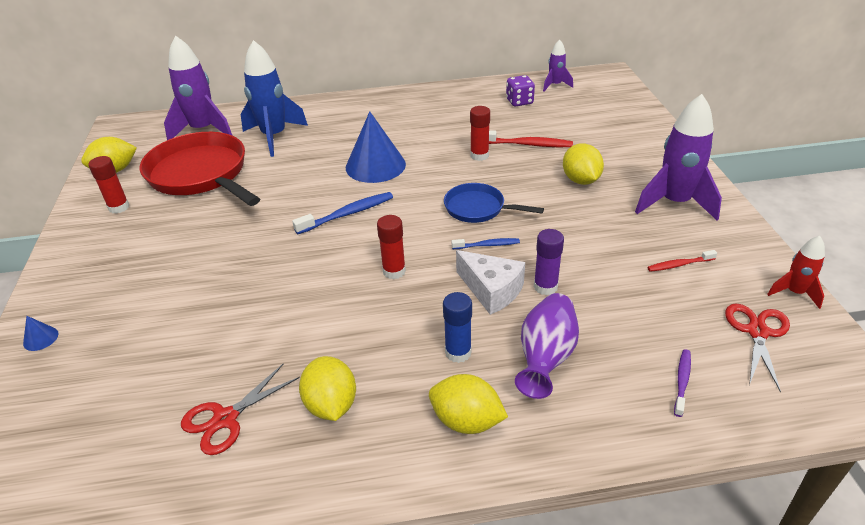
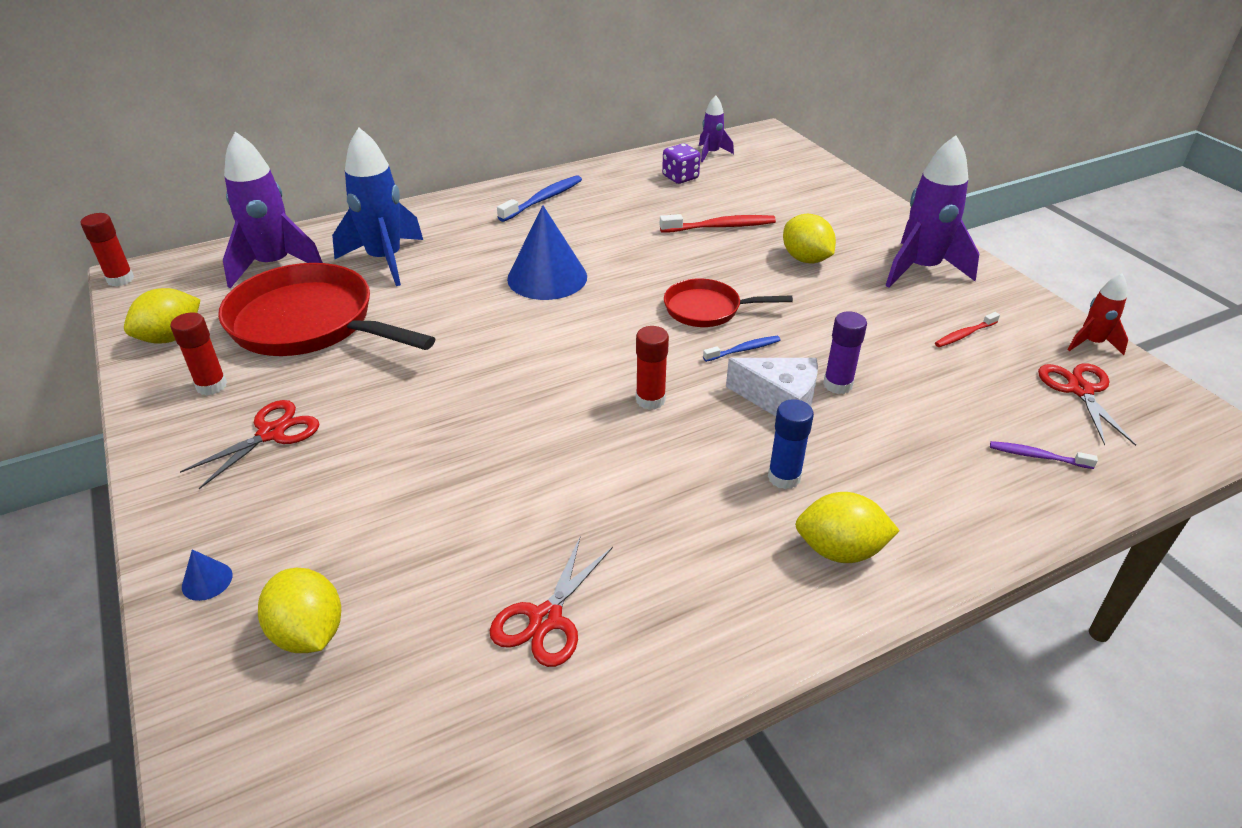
camera: 20 degrees left, 0 degrees up
(134, 247) = (271, 433): none -> red scissors
(331, 405) = (670, 570): yellow lemon -> yellow lemon (308, 633)
(347, 214) = (548, 342): blue toothbrush -> blue toothbrush (543, 200)
(478, 208) = (707, 309): blue pan -> red pan
(479, 155) = (671, 247): red glue stick -> red glue stick (120, 279)
(545, 357) = (884, 462): purple vase -> none
(682, 381) = (1037, 456): purple toothbrush -> purple toothbrush turned 75 degrees counterclockwise

